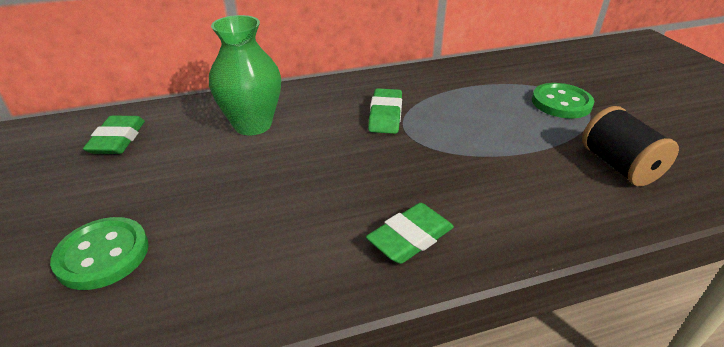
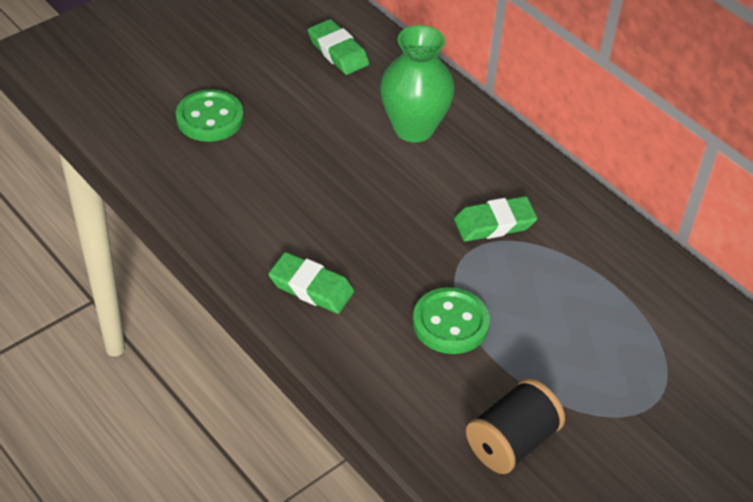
camera: 65 degrees right, 10 degrees up
(117, 140) = (338, 52): green eraser -> green eraser turned 75 degrees clockwise
(561, 103) = (630, 384): green button -> green button (450, 323)

